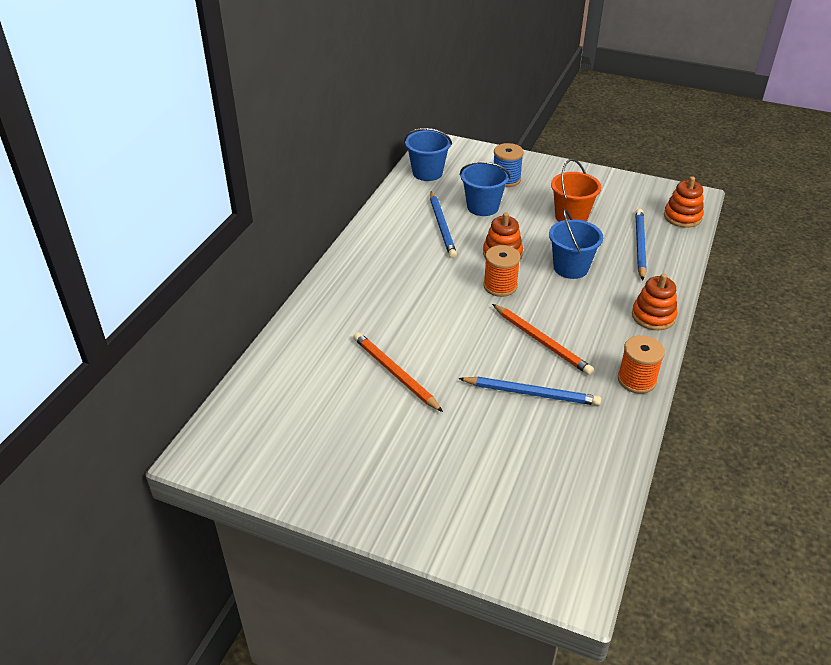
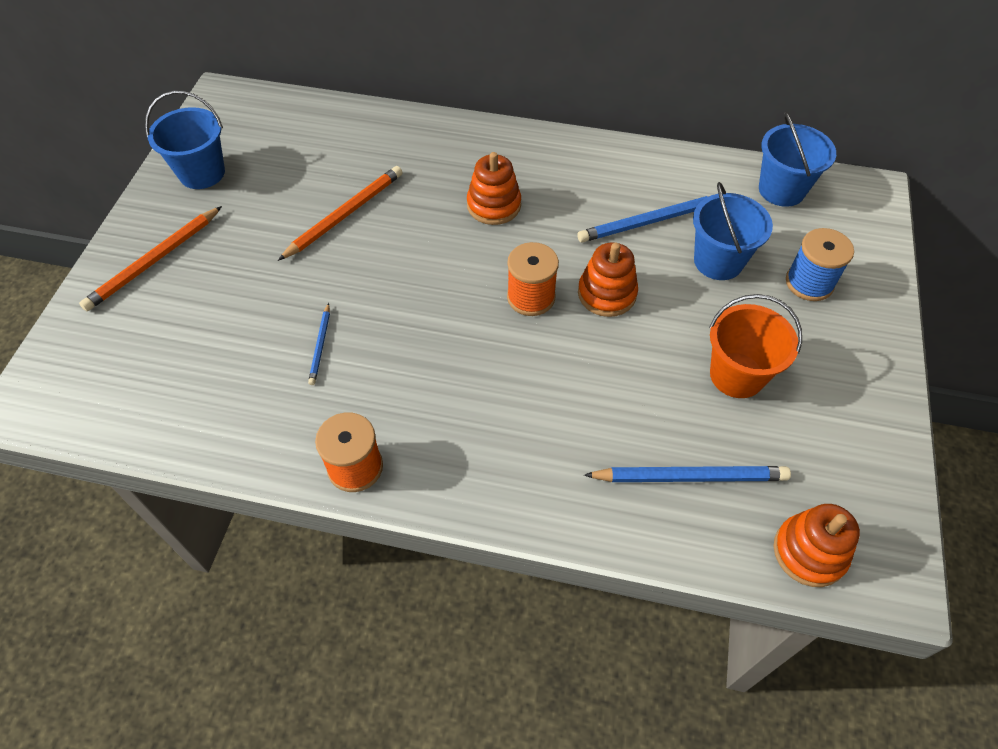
camera: 80 degrees right, 15 degrees up
(531, 393) = (321, 346): blue pencil -> blue pencil, size x0.54
(541, 341) = (422, 351): orange pencil -> orange pencil (154, 261)
(571, 268) = (597, 379): blue bucket -> blue bucket (202, 173)
(653, 316) = (502, 493): orange stacking toy -> orange stacking toy (494, 205)

